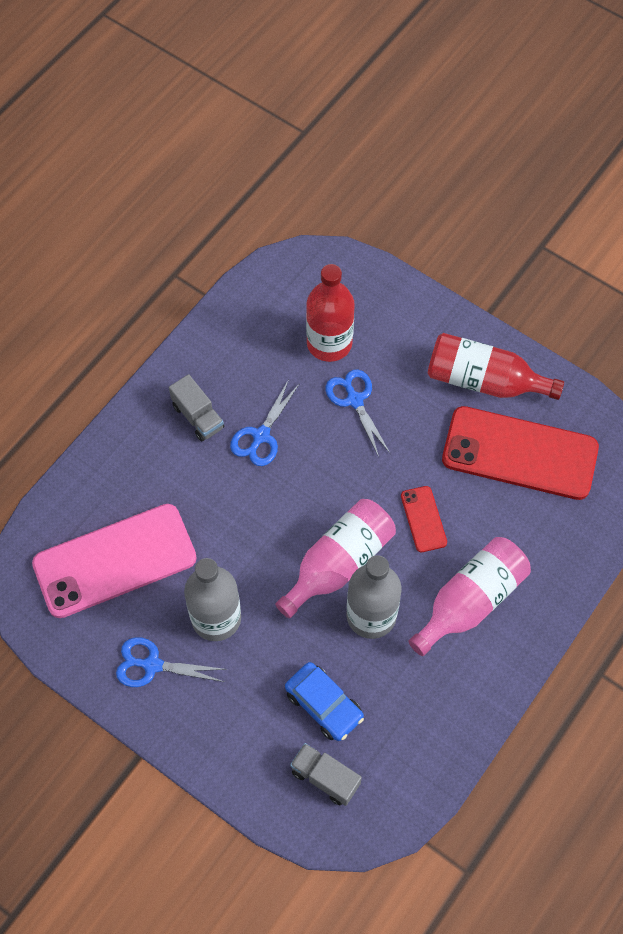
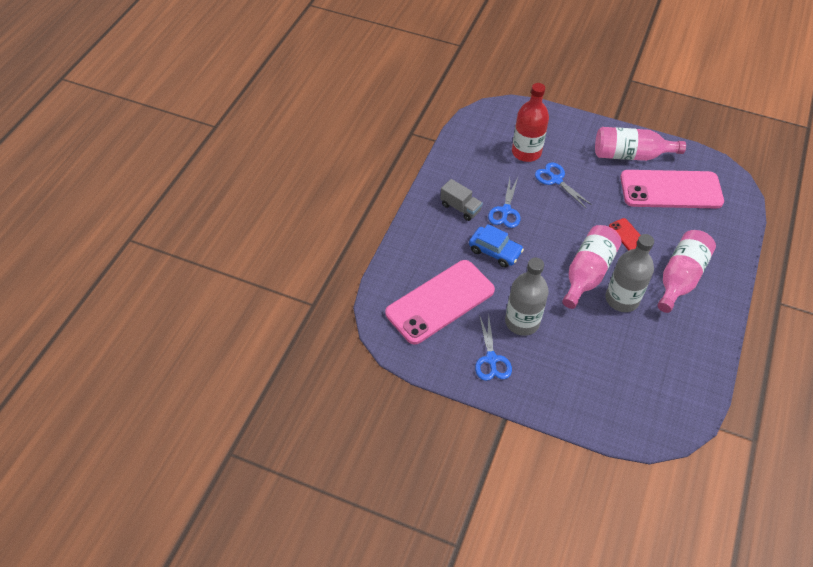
camera: 15 degrees left, 10 degrees down
(152, 665) = (491, 359): blue scissors -> blue scissors turned 90 degrees counterclockwise
(324, 705) = (615, 358): blue car -> blue car (495, 251)
(325, 778) = (636, 403): grey truck -> none
(484, 381) = (630, 155): red bottle -> pink bottle
(520, 453) = (671, 189): red phone -> pink phone

